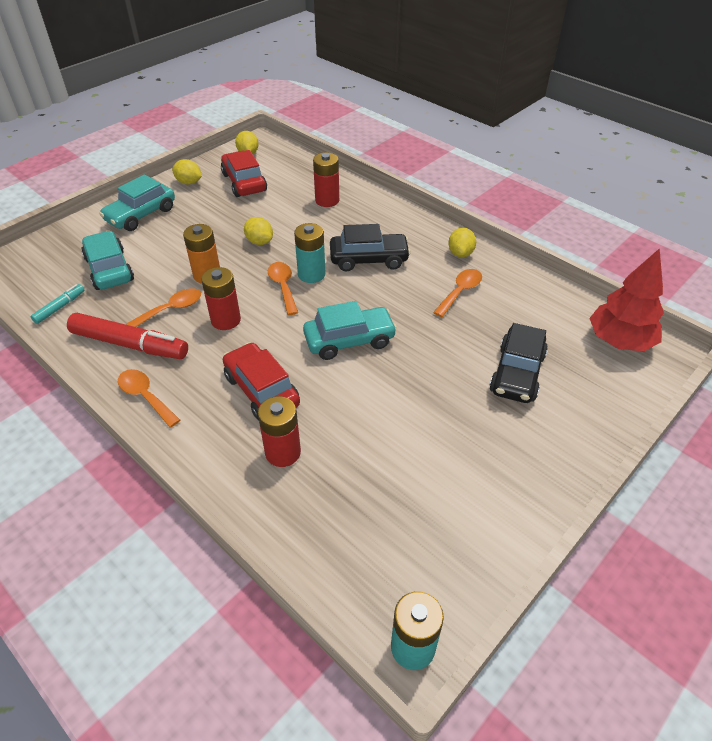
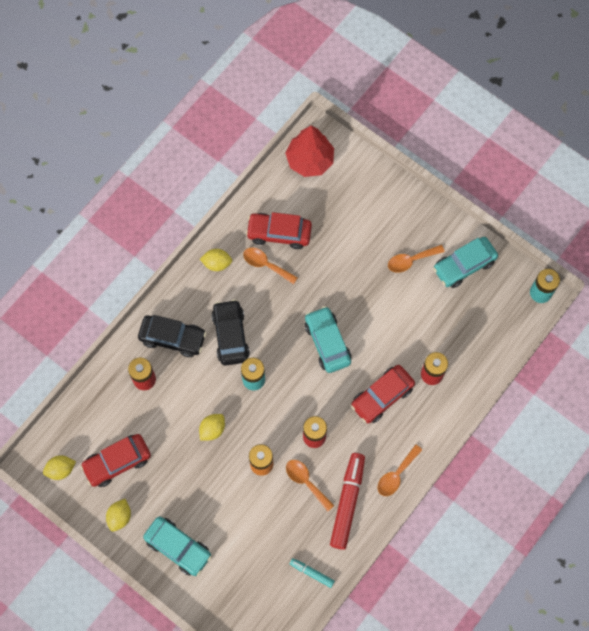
camera: 95 degrees left, 25 degrees up
(109, 269) = (260, 549): turquoise car -> turquoise car (464, 265)
(283, 287) = (271, 399): orange spoon -> orange spoon (411, 260)
(505, 305) = (279, 233): none -> red car
(517, 373) = (348, 230): black car -> black car (173, 338)

